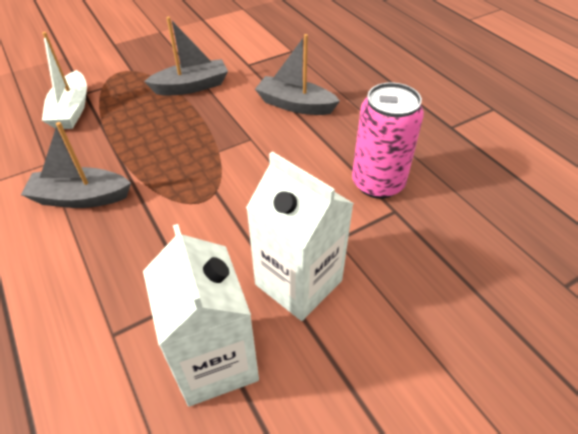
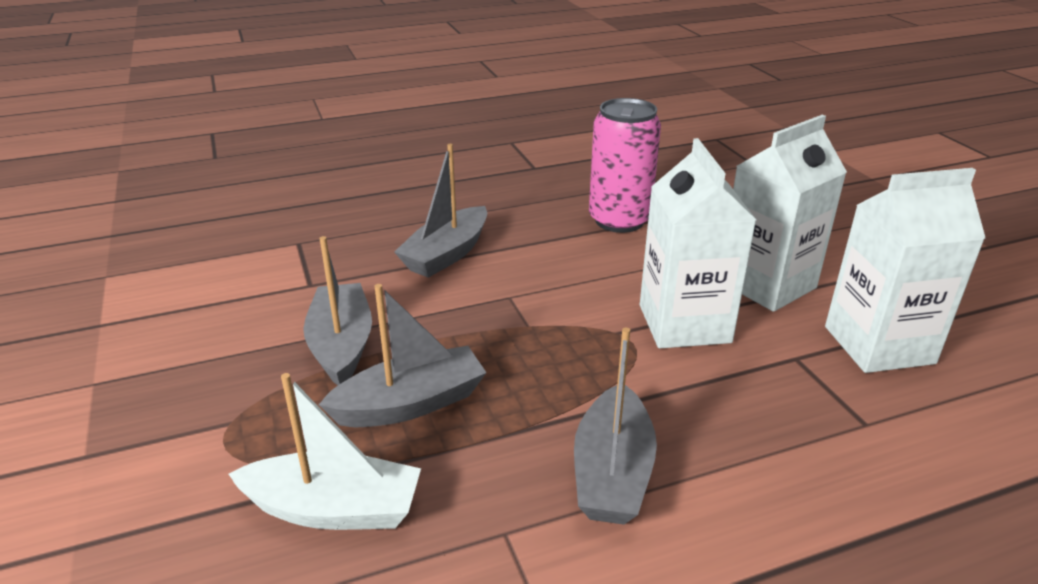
camera: 80 degrees left, 15 degrees down
(142, 118) = (410, 404): none -> grey boat
(230, 227) = (684, 324): none -> white carton

